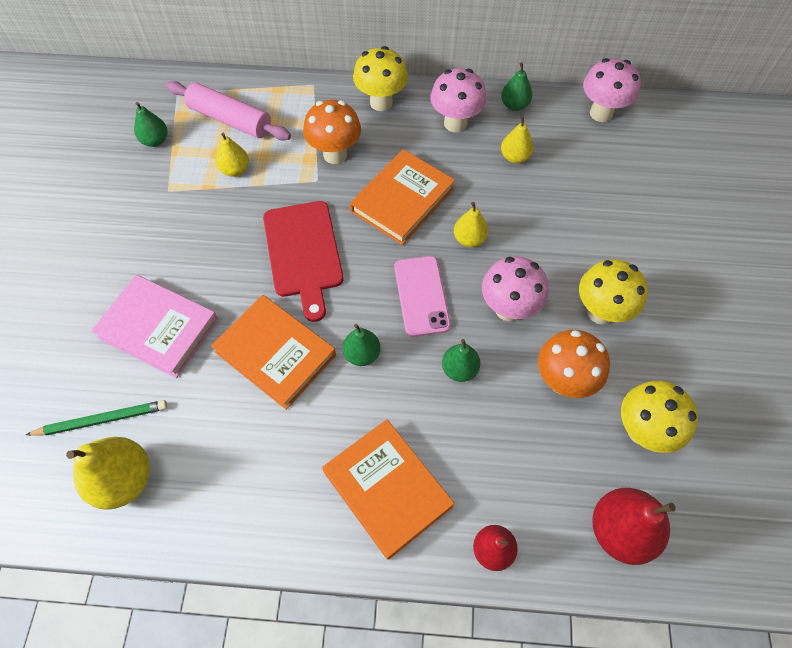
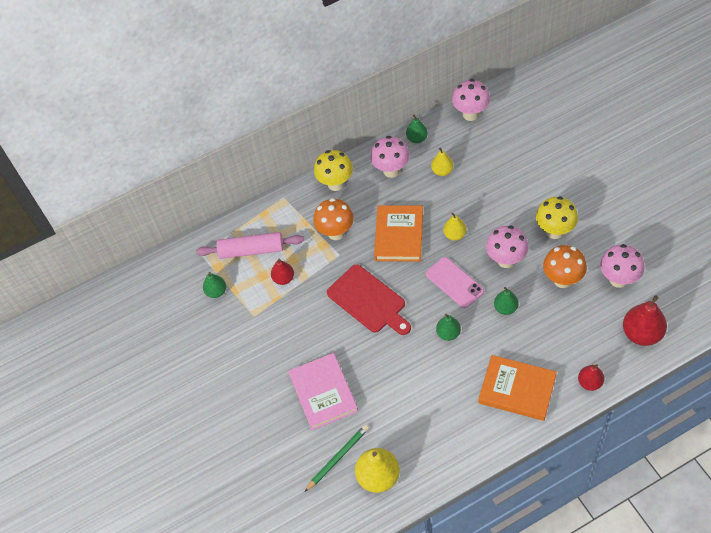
camera: 25 degrees left, 5 degrees down
(158, 328) = (323, 393): pink book -> pink book turned 75 degrees clockwise
(235, 170) = (284, 278): yellow pear -> red pear
(275, 353) = (401, 363): orange book -> none
(642, 431) = (618, 279): yellow mushroom -> pink mushroom

